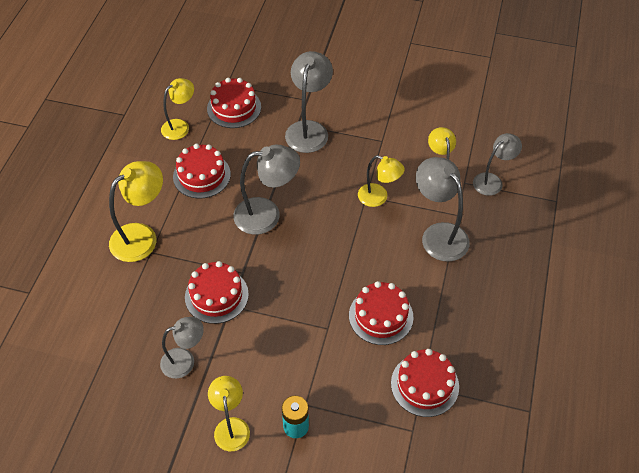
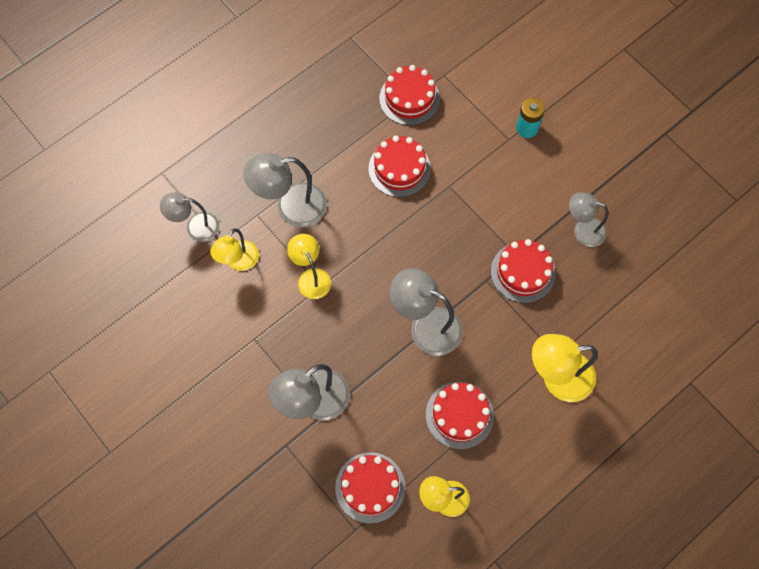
camera: 145 degrees left, 15 degrees up
(231, 426) = (575, 157): yellow lamp -> none
(438, 234) = (291, 207): grey lamp -> grey lamp turned 75 degrees clockwise

